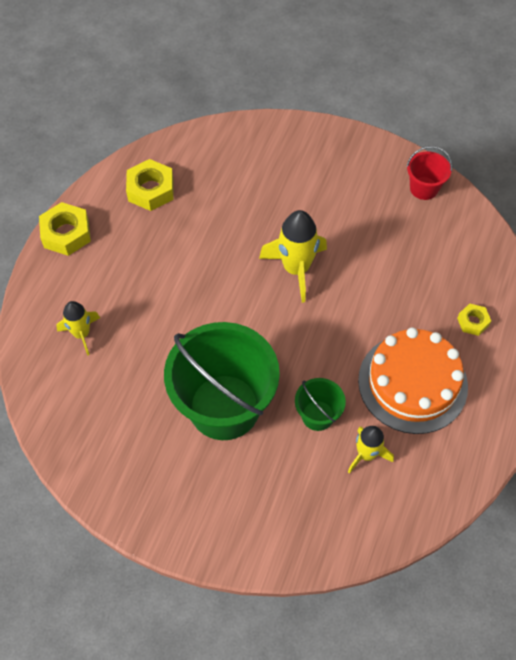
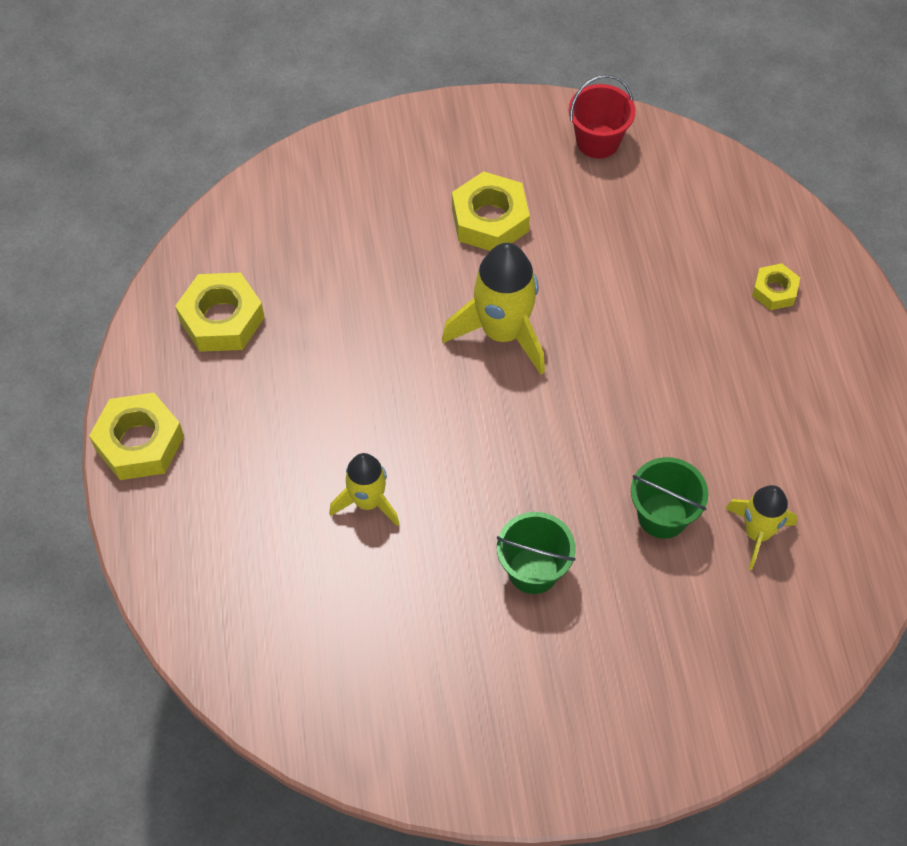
camera: 30 degrees left, 0 degrees up
(81, 334) = (264, 575): yellow rocket -> yellow rocket (368, 502)
(224, 407) = (533, 570): green bucket -> green bucket, size x0.46
(331, 204) = (490, 220): none -> yellow nut
(412, 383) = (753, 409): orange cake -> none

